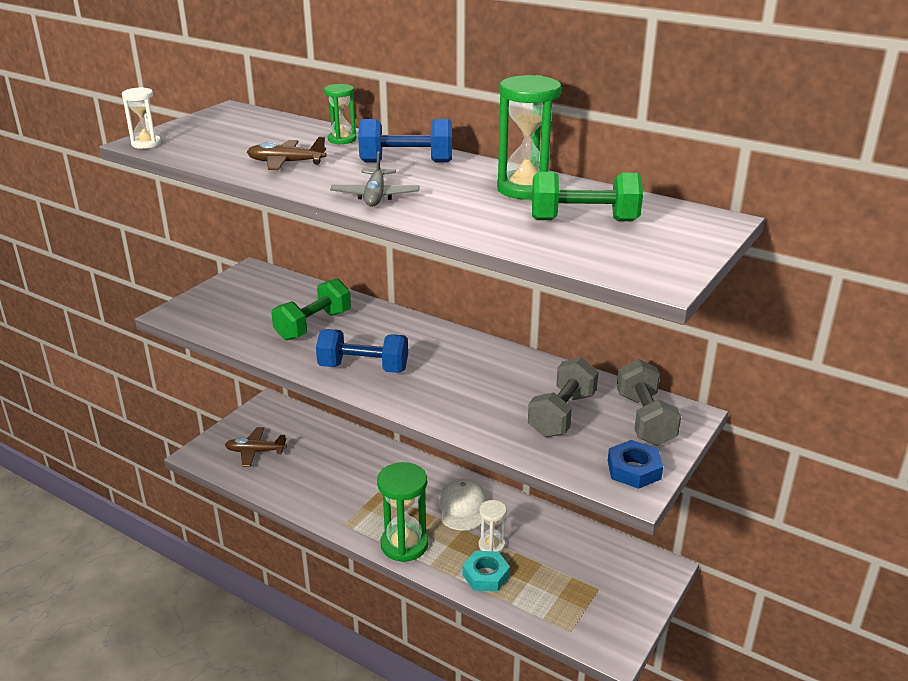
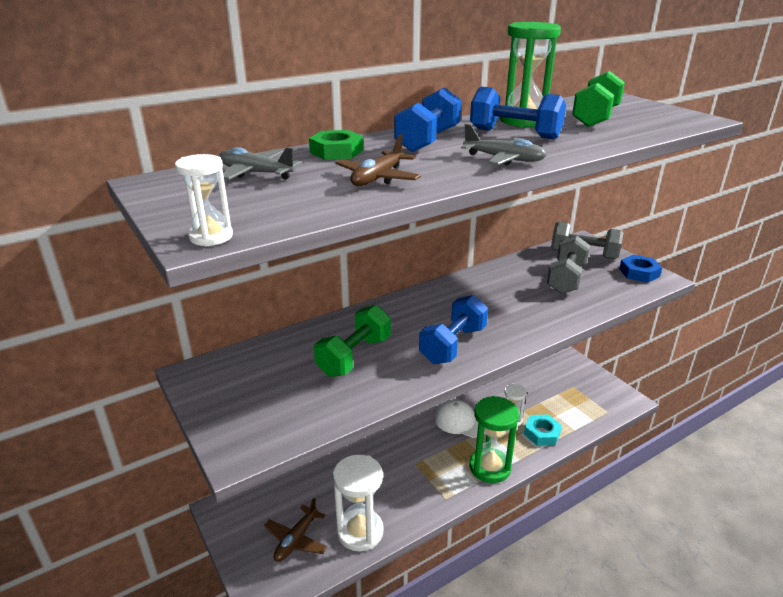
camera: 65 degrees left, 0 degrees up
(269, 129) = (256, 173): none -> grey plane
(279, 483) = (360, 531): none -> white hourglass
(313, 325) = (354, 356): green dumbbell -> green dumbbell turned 60 degrees clockwise
(342, 139) = (336, 151): green hourglass -> green nut
(467, 191) = (515, 134): none -> blue dumbbell
(562, 415) = (566, 278): grey dumbbell -> grey dumbbell turned 60 degrees clockwise

